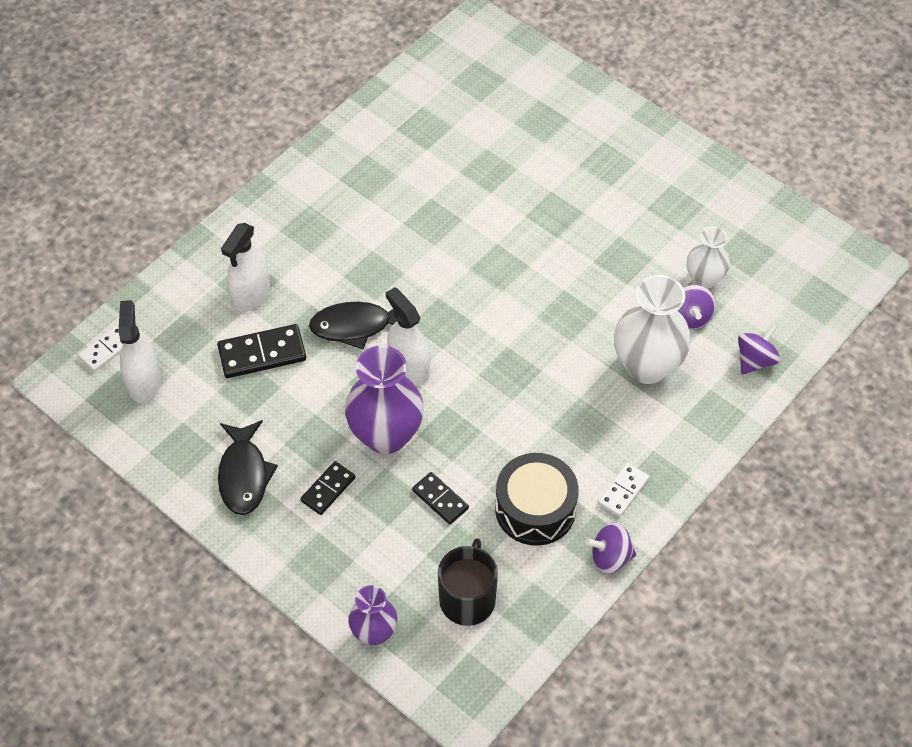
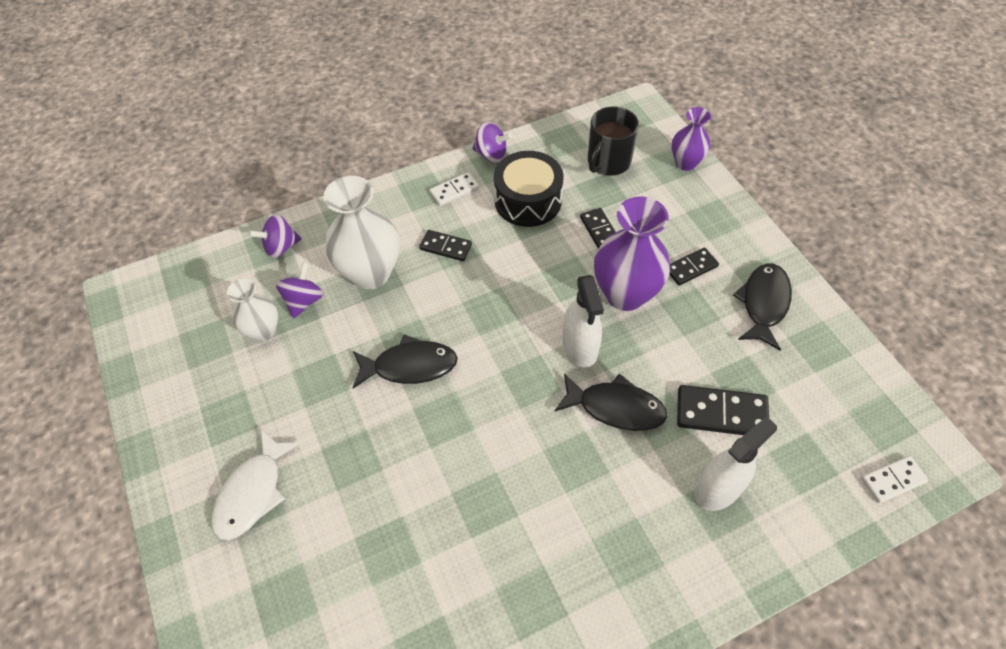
camera: 155 degrees left, 0 degrees up
(144, 382) = (852, 427): white spray bottle -> none
(553, 297) = (410, 366): none -> black fish
(591, 421) = (446, 247): none -> black domino
(612, 168) = (253, 492): none -> white fish

